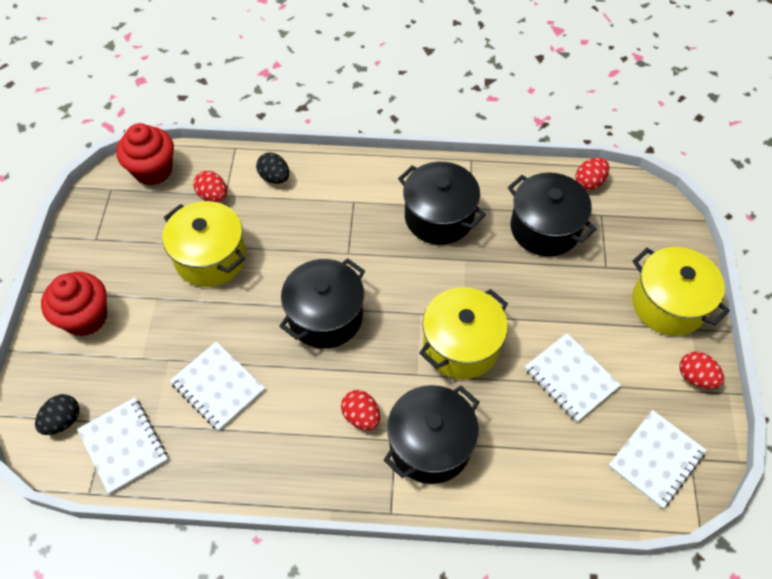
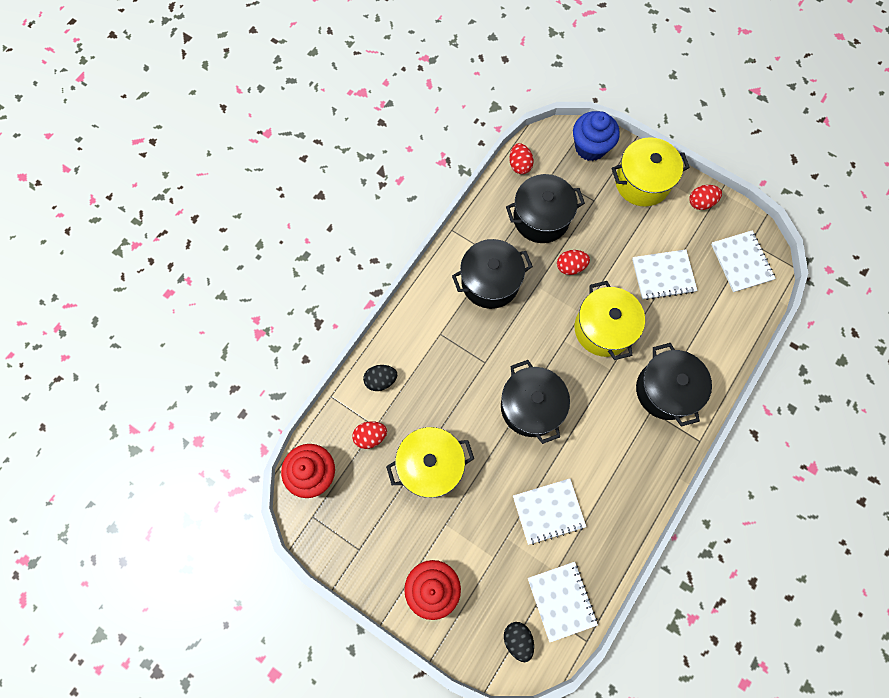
camera: 60 degrees left, 15 degrees up
(123, 445) = (561, 601): white notebook -> white notebook turned 75 degrees clockwise
(361, 416) = (622, 423): red egg -> red egg (570, 267)
(666, 235) = (590, 147): none -> blue cupcake

